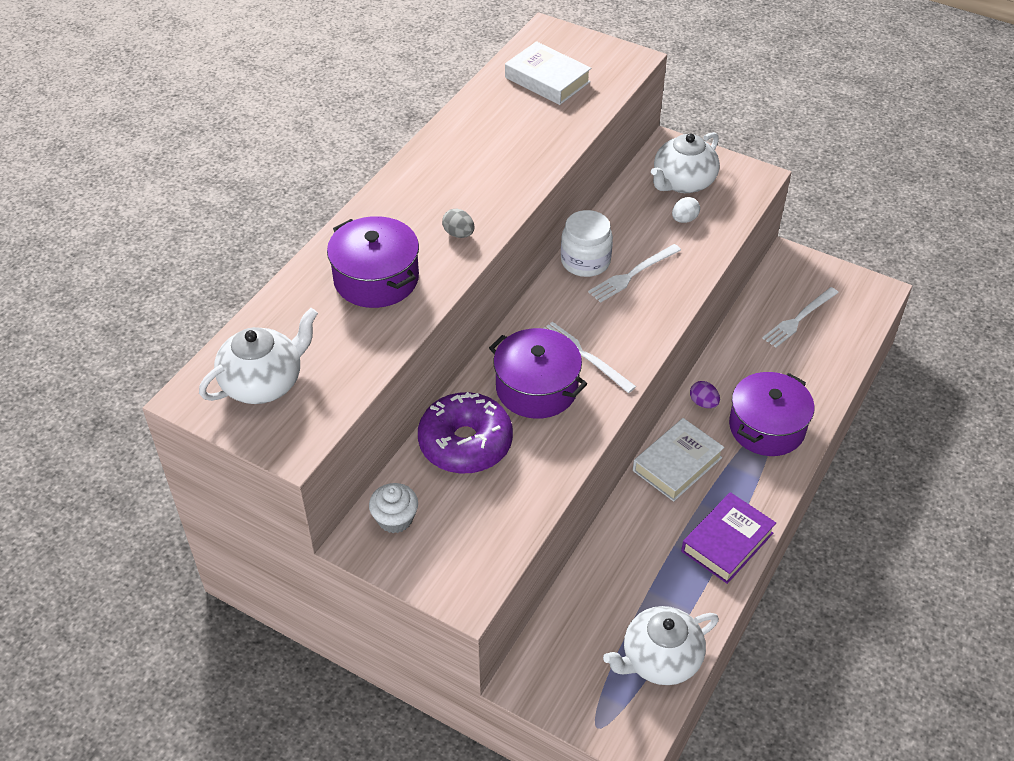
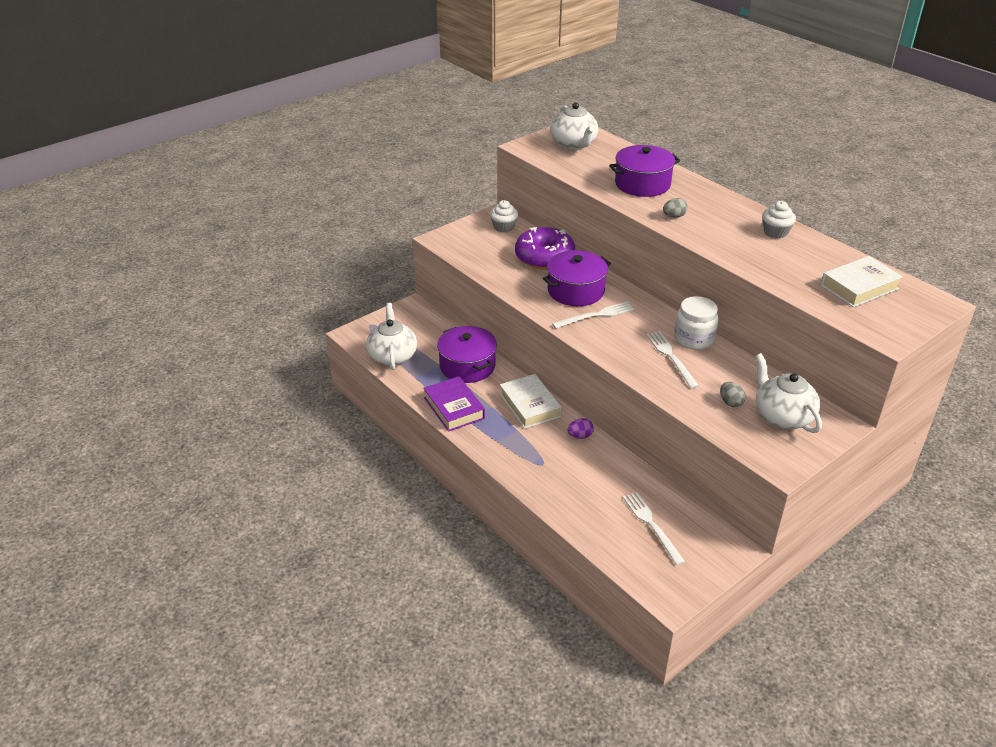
camera: 110 degrees right, 10 degrees down
(457, 145) = (775, 232): none -> white cupcake
(684, 219) = (730, 402): white egg -> grey egg
(766, 427) = (541, 461): purple pot -> purple pot (467, 366)

